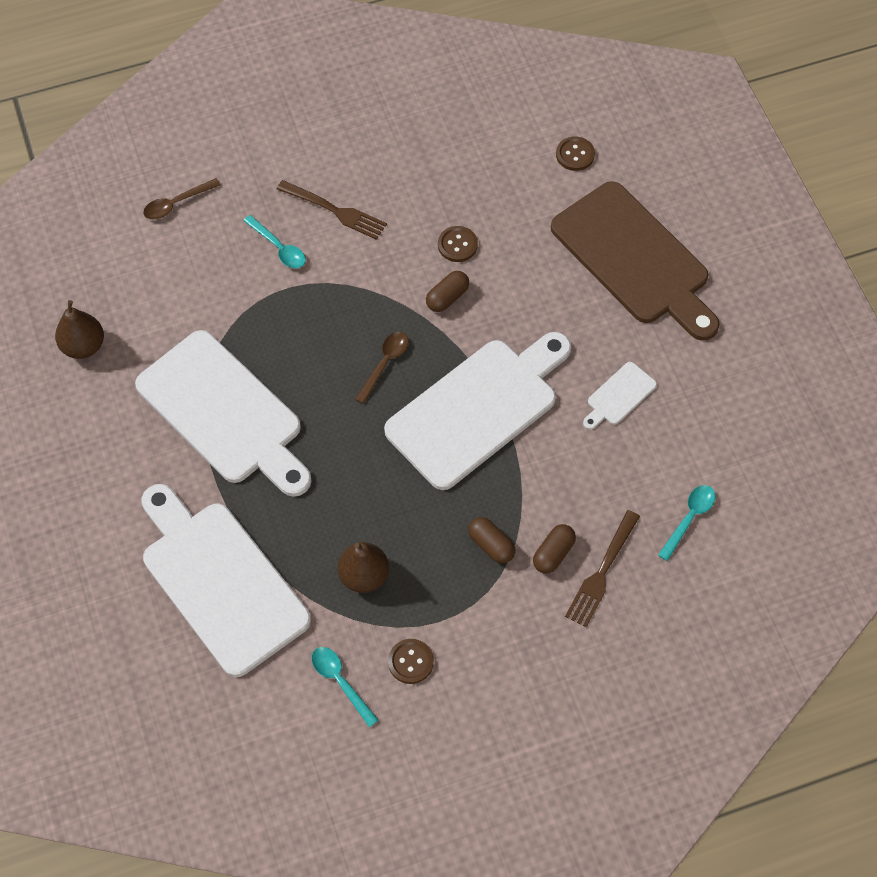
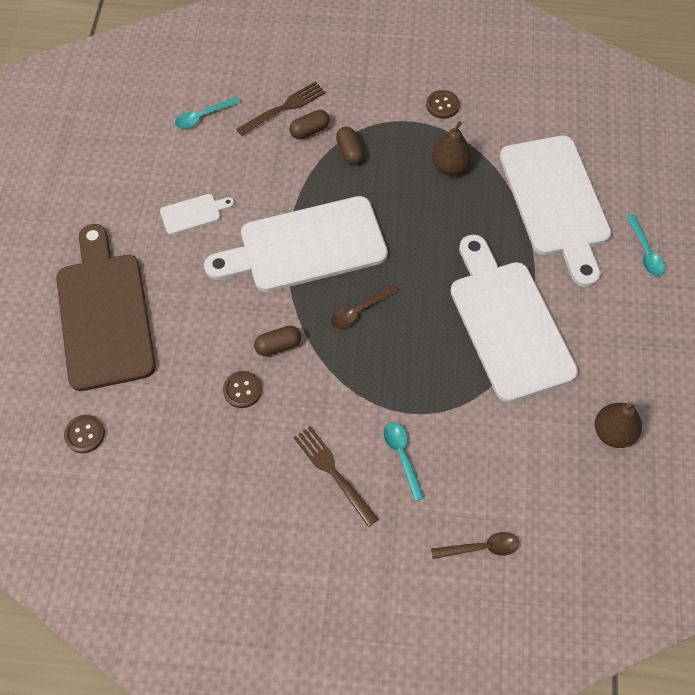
camera: 155 degrees left, 0 degrees up
(340, 682) = (495, 111): turquoise spoon -> turquoise spoon (645, 251)

